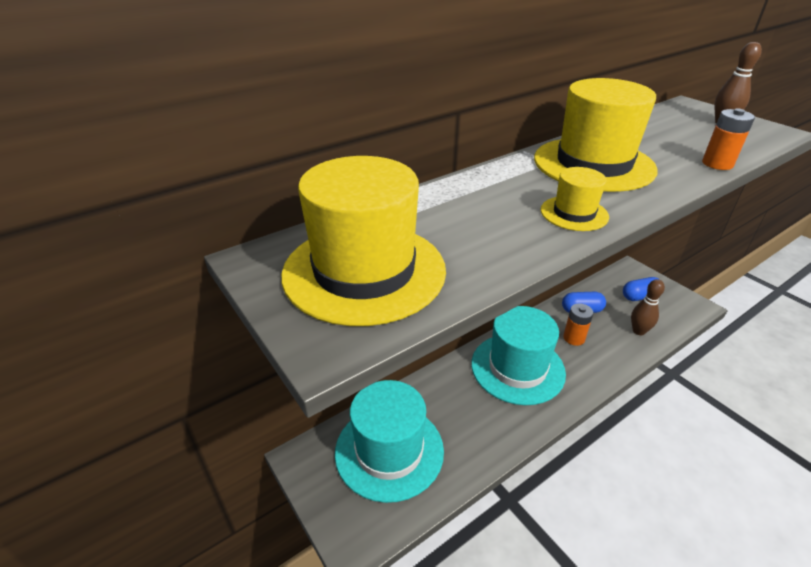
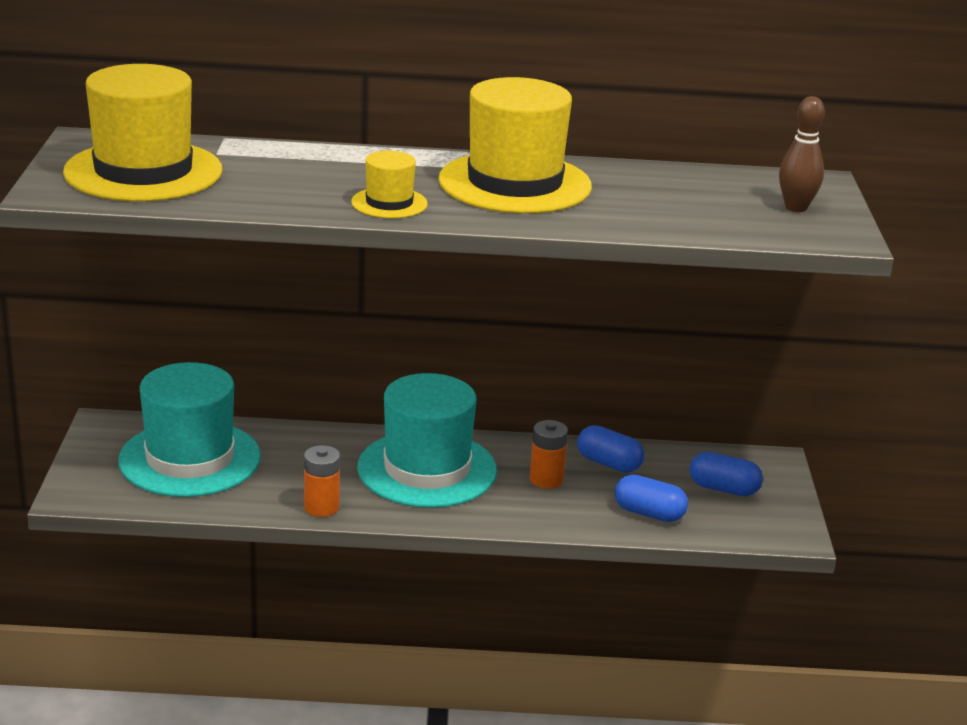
camera: 35 degrees right, 10 degrees down
(638, 331) = (649, 513): brown bowling pin -> blue capsule
(717, 164) = (653, 228): orange battery -> orange battery (321, 507)

